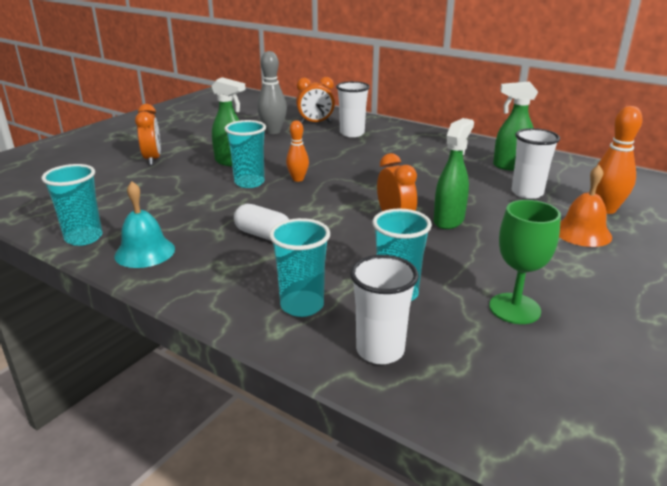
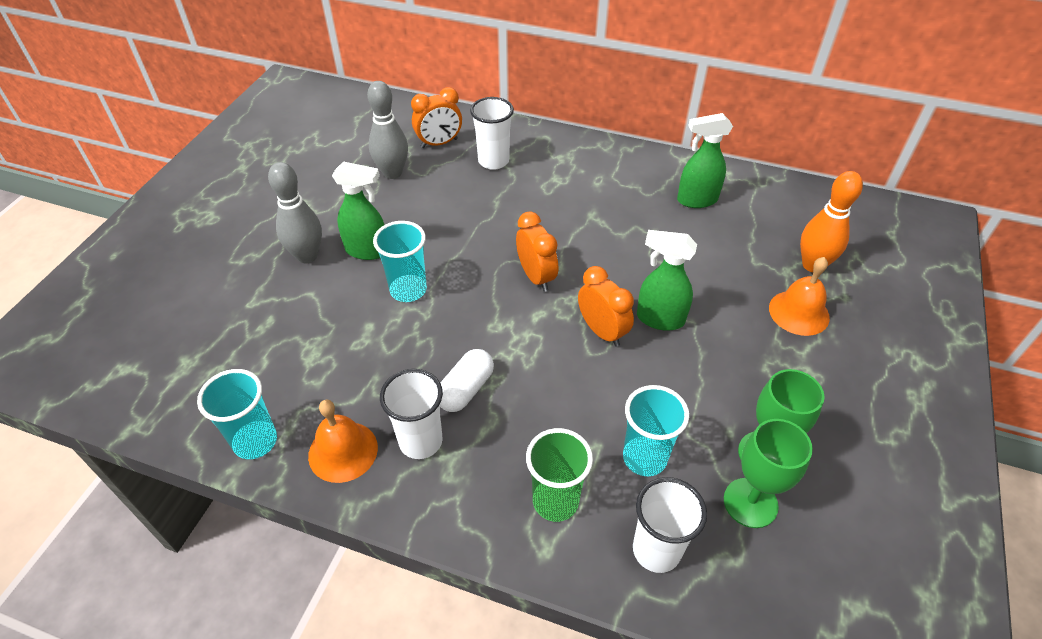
camera: 15 degrees left, 20 degrees up
(145, 252) = (343, 451): turquoise bell -> orange bell
(152, 159) = (263, 263): orange clock -> orange clock (536, 277)
(186, 159) = (307, 256): none -> grey bowling pin
(263, 235) = (466, 389): white capsule -> white capsule turned 75 degrees counterclockwise
(298, 179) = (464, 272): orange bowling pin -> none
(302, 305) = (555, 501): turquoise cup -> green cup
(449, 220) = (659, 319): green spray bottle -> green spray bottle turned 90 degrees counterclockwise
(488, 336) = (750, 502): none -> green goblet
(527, 193) = (727, 250): white cup -> white cup (420, 441)

